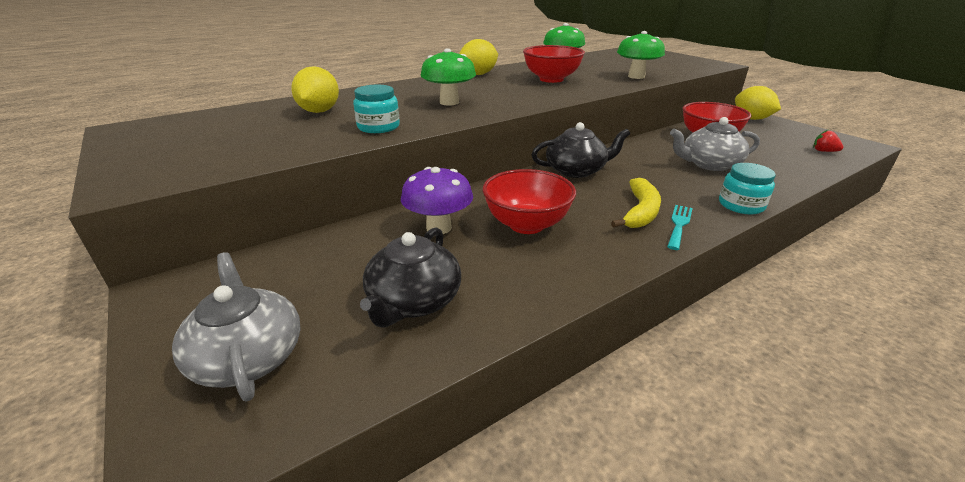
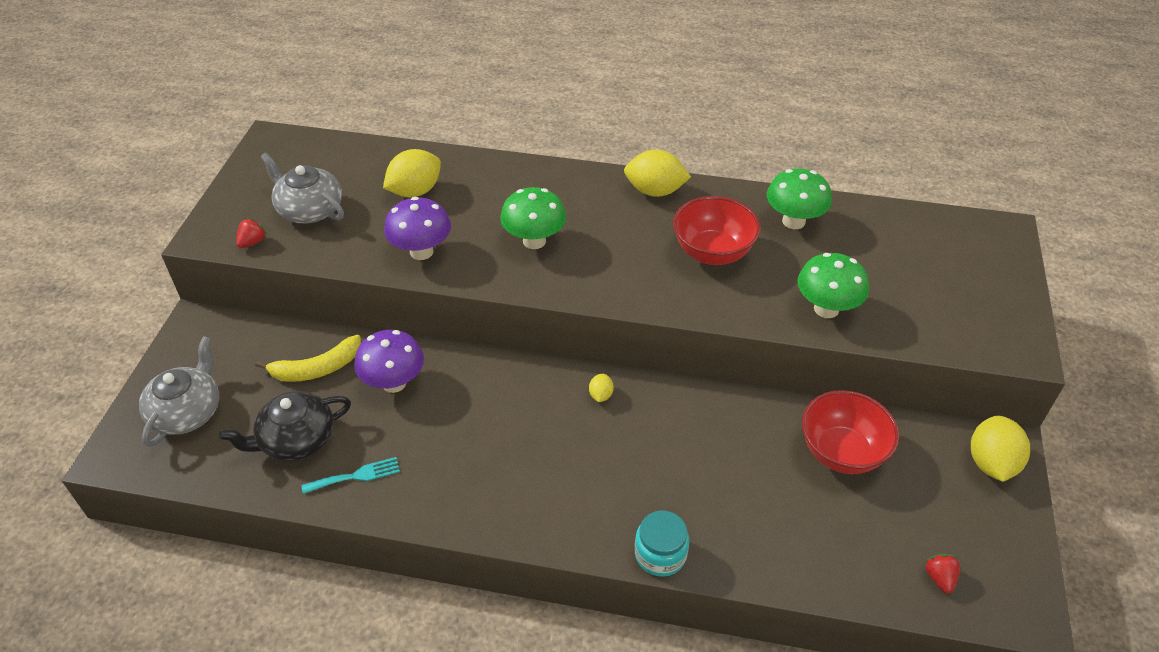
camera: 45 degrees right, 15 degrees up
(196, 171) = (252, 242): none -> red strawberry
(378, 127) = (421, 252): turquoise jar -> purple mushroom
(526, 224) = (454, 428): red bowl -> none
(576, 170) = (600, 395): black teapot -> yellow lemon
(640, 212) = (559, 488): yellow banana -> yellow banana (317, 369)
(679, 224) = (562, 525): turquoise fork -> turquoise fork (356, 476)
(709, 164) = (748, 487): grey teapot -> grey teapot (309, 209)

